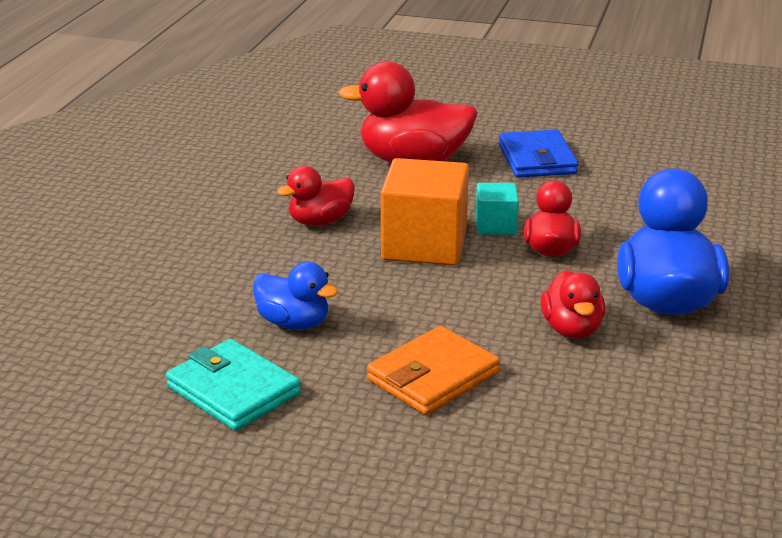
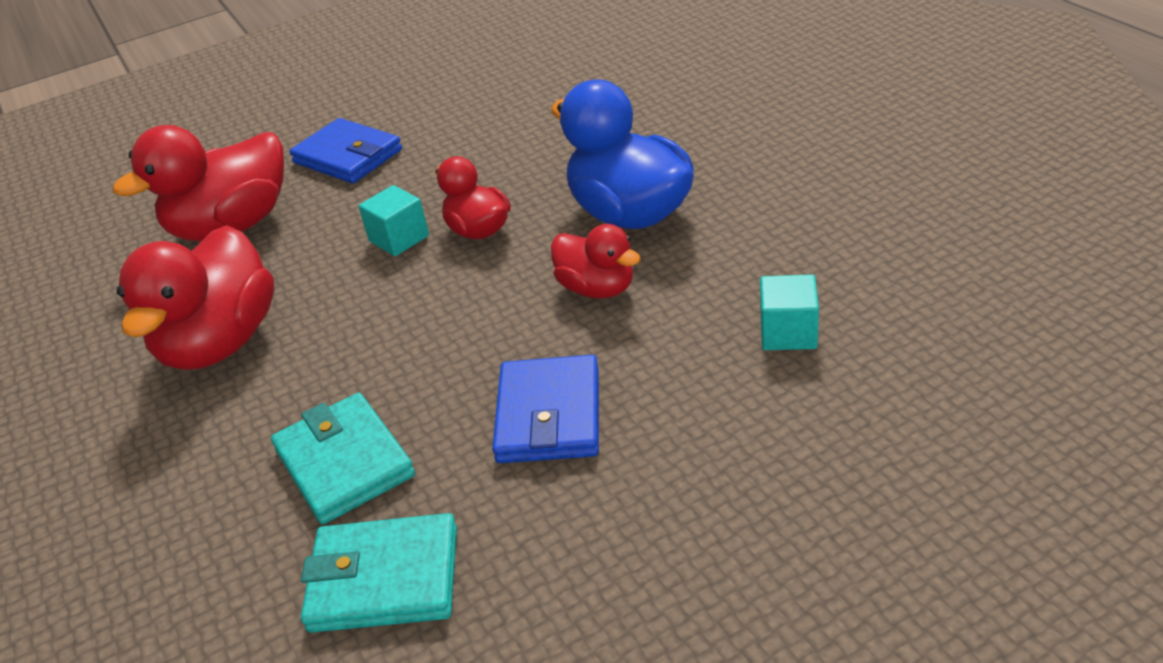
camera: 40 degrees left, 10 degrees up
(294, 323) = (344, 463): blue duck -> turquoise wallet
(320, 221) = (220, 343): red duck -> red duck, size x1.76
(424, 245) = (360, 298): orange cube -> none
(433, 376) = (549, 415): orange wallet -> blue wallet
(656, 437) = (788, 332): none -> turquoise cube

